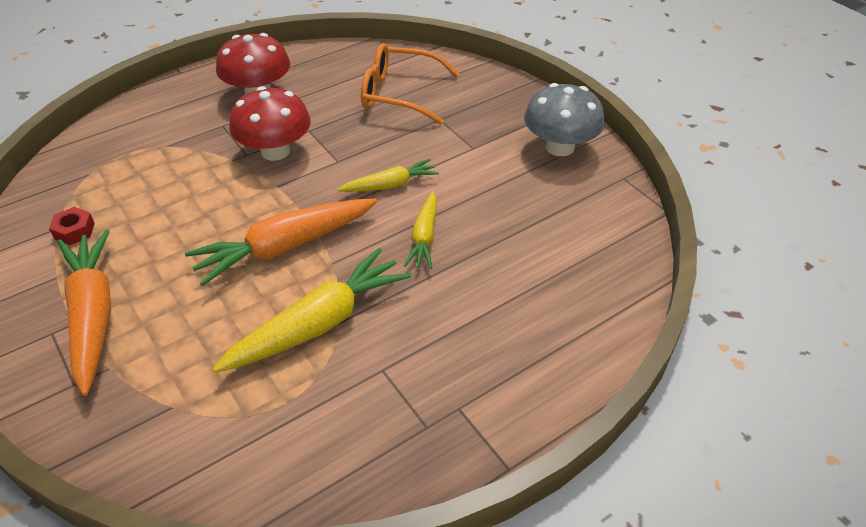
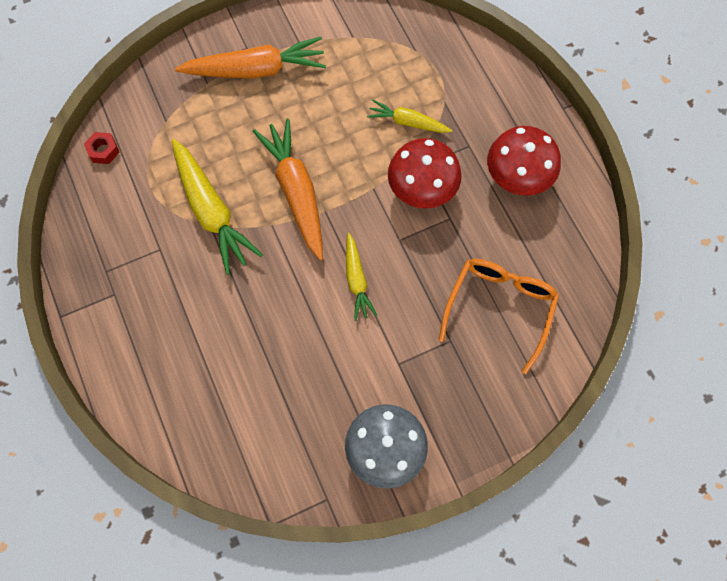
camera: 100 degrees right, 25 degrees up
(74, 231) = (346, 48): red nut -> red nut (103, 151)
(424, 237) = (284, 298): yellow carrot -> yellow carrot (408, 122)

